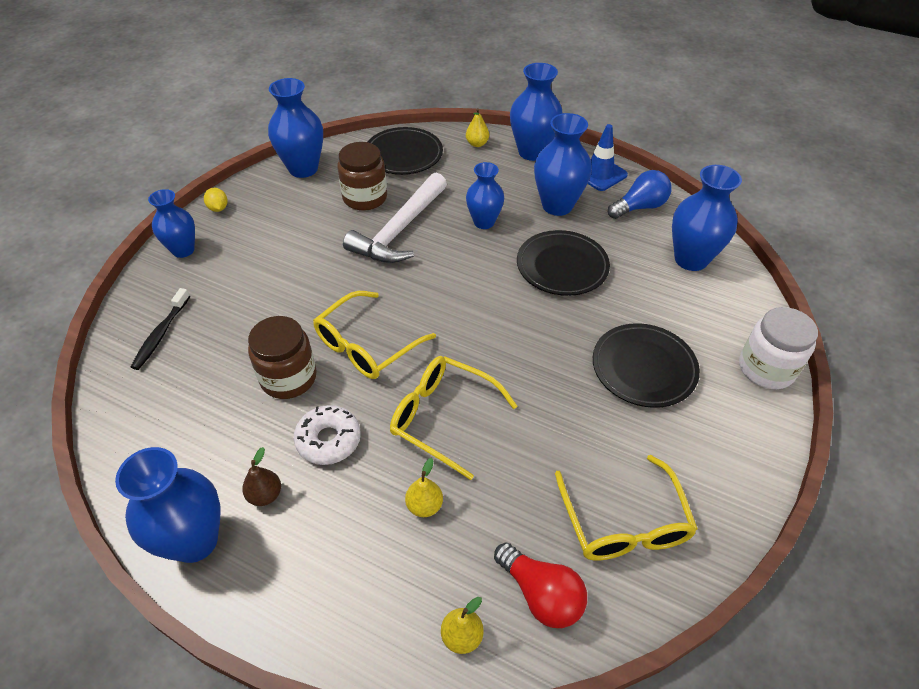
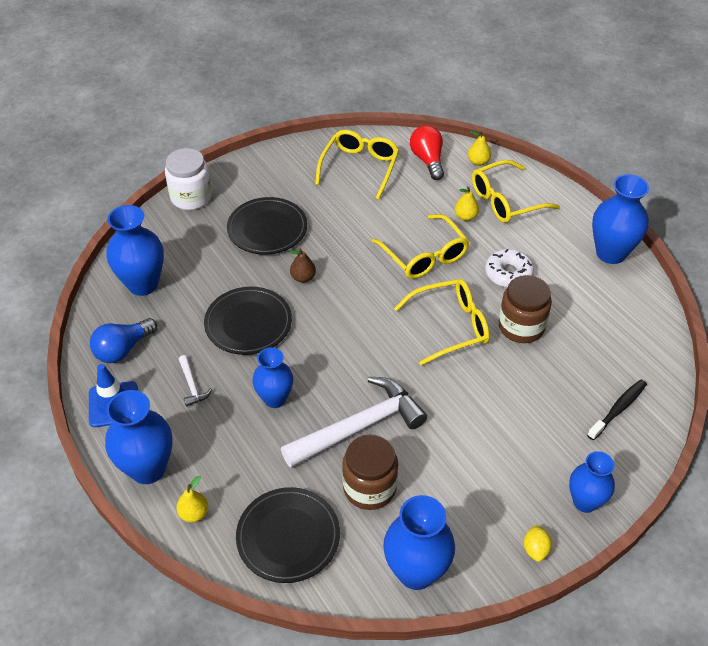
camera: 150 degrees left, 0 degrees up
(265, 495) = (561, 259): brown pear -> brown pear (303, 278)
(381, 568) = (505, 201): none -> yellow glasses
(557, 206) = (192, 385): blue vase -> white hammer
(639, 207) = (123, 349): blue light bulb -> blue light bulb turned 45 degrees counterclockwise

